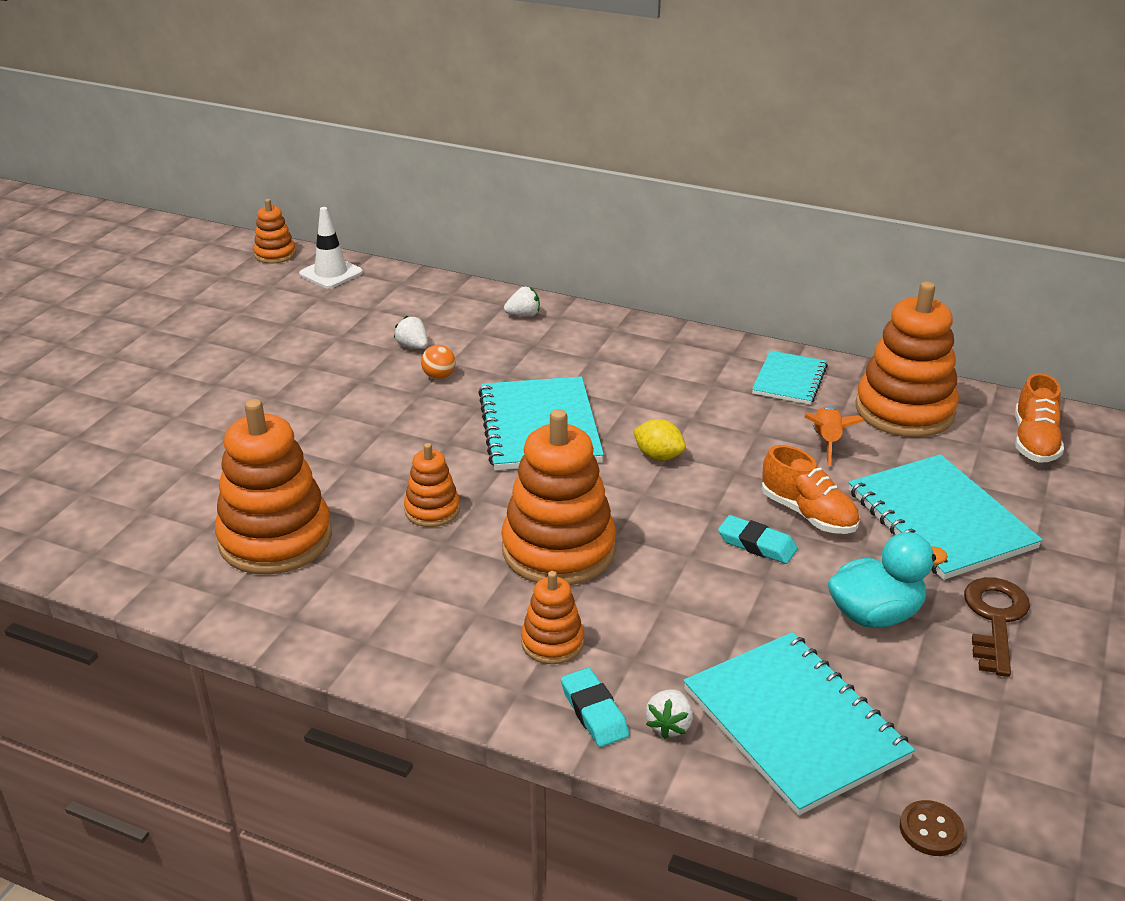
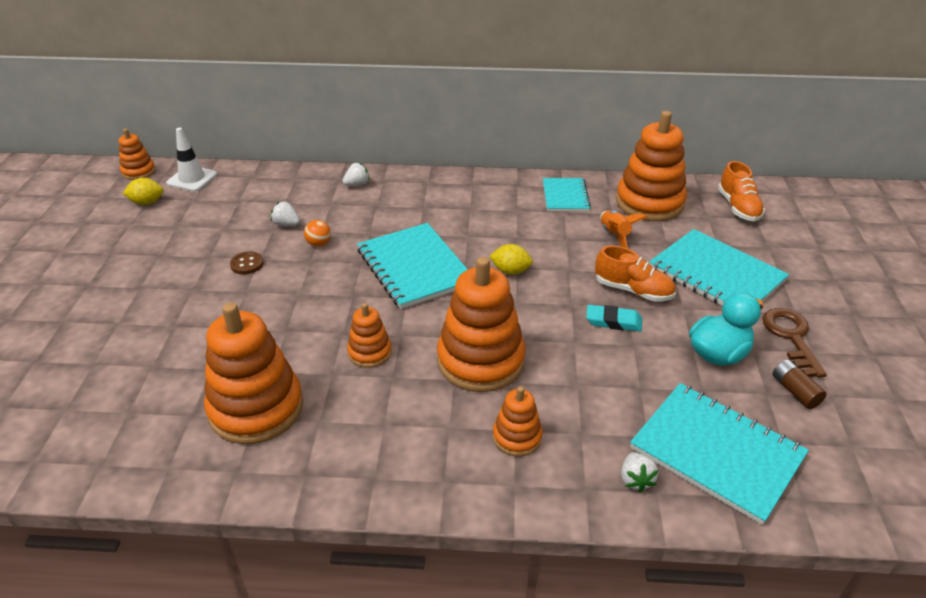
camera: 20 degrees left, 5 degrees up
(267, 291) = (147, 202): none -> yellow lemon
(594, 712) = (578, 485): turquoise eraser -> none
(931, 830) = (848, 507): brown button -> brown button (247, 264)
(953, 683) = (795, 391): none -> brown battery

